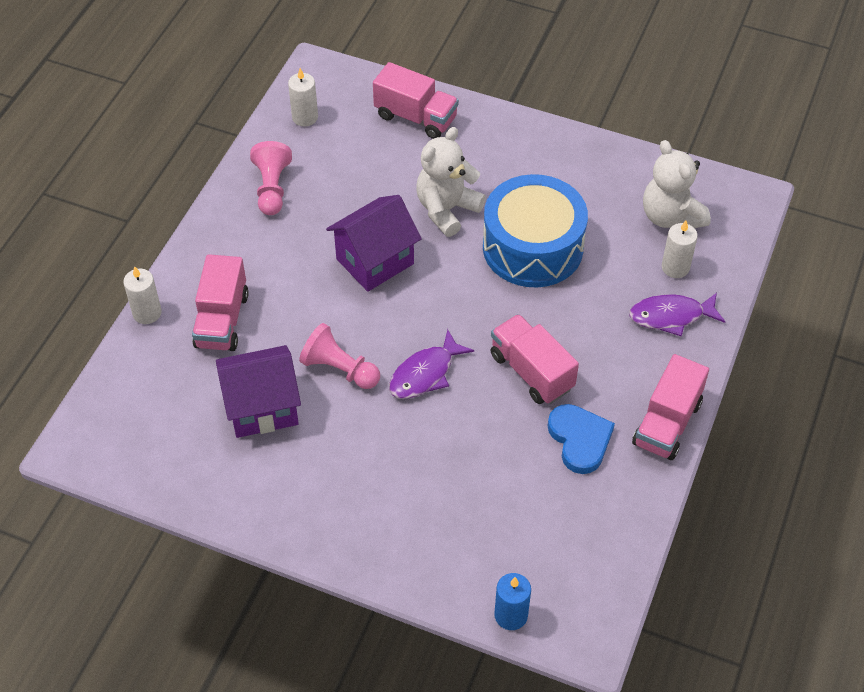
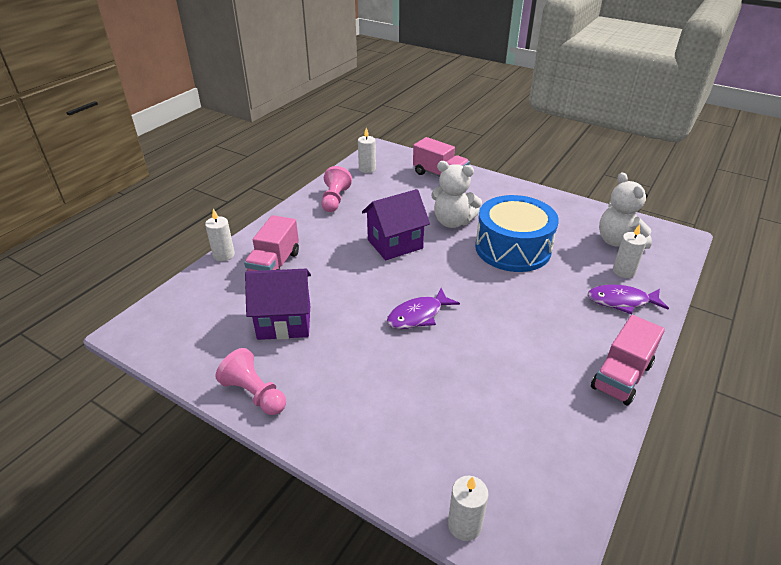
camera: 10 degrees right, 15 degrees down
(339, 369) = (352, 304): pink pawn -> pink pawn (255, 394)
(447, 209) = (452, 222): white teddy bear -> white teddy bear turned 120 degrees counterclockwise
(511, 615) = (464, 525): blue candle -> white candle
(531, 372) = (504, 324): pink truck -> none
(580, 440) = (543, 378): blue heart -> none

